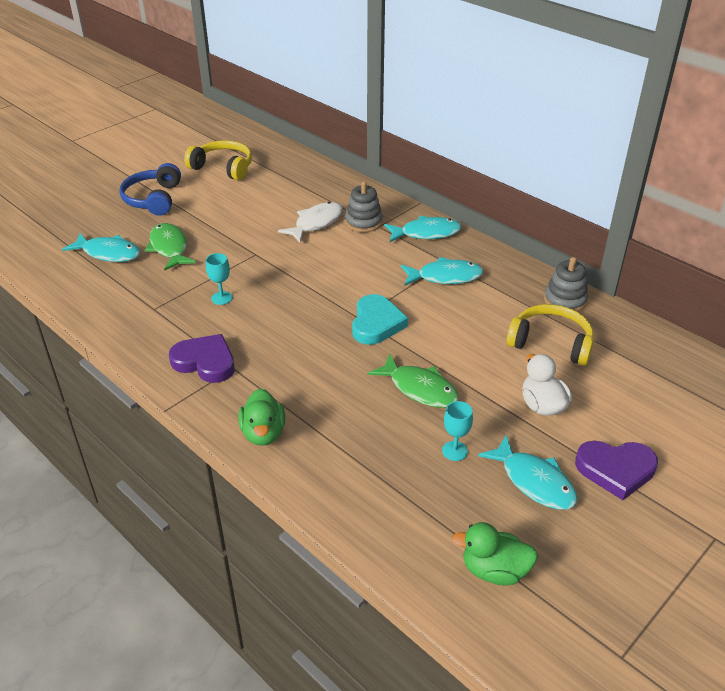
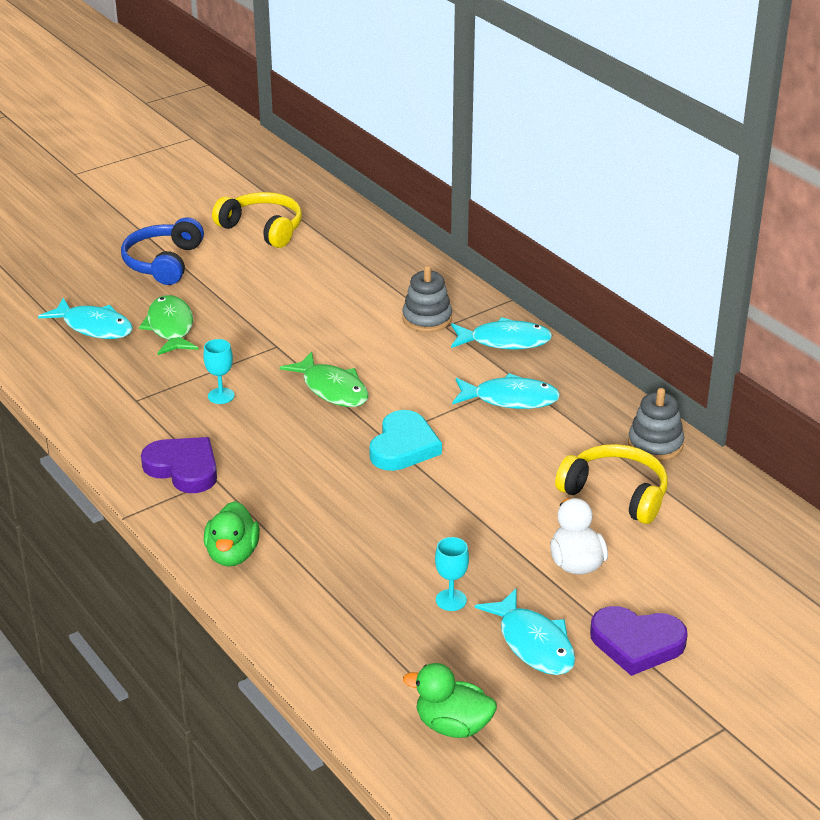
camera: 10 degrees right, 5 degrees down
(316, 223) = (364, 314): white fish -> none
(419, 388) = (432, 527): green fish -> green fish (332, 389)

